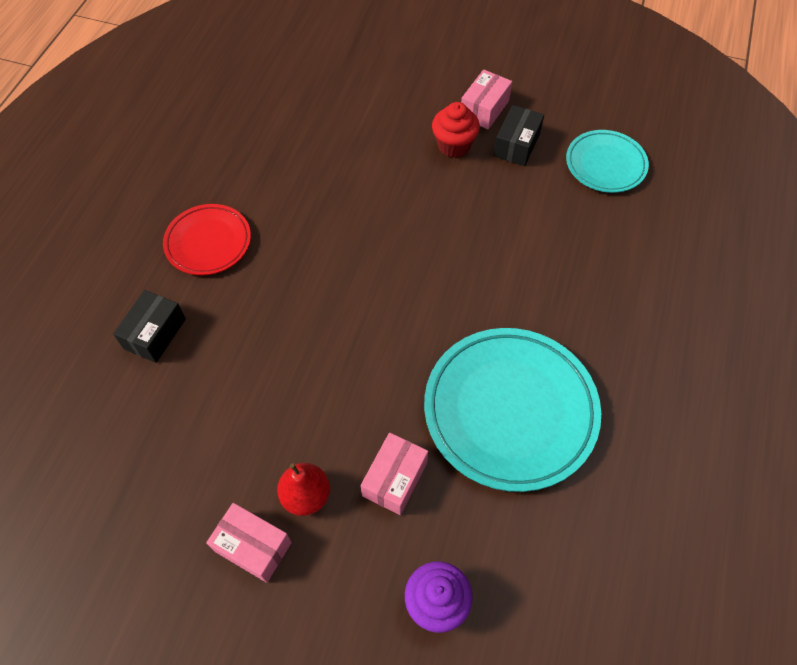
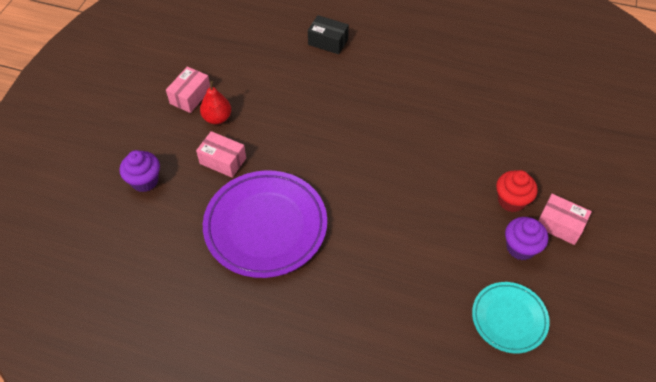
camera: 90 degrees right, 5 degrees down
(208, 242) = (398, 59): red plate -> none
(510, 411) = (265, 226): turquoise plate -> purple plate
(516, 145) = (520, 248): black box -> purple cupcake

